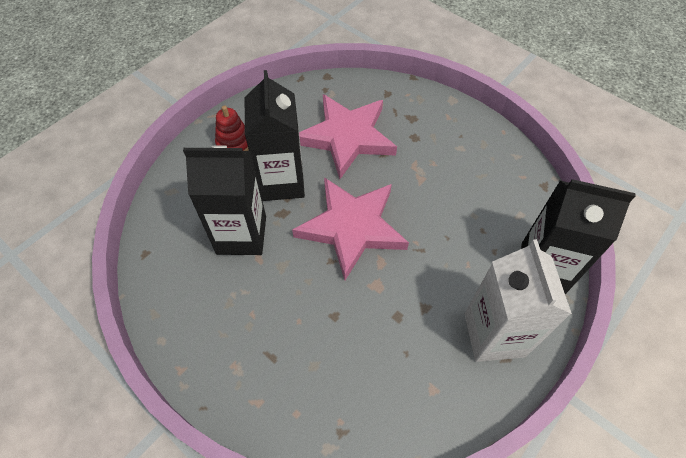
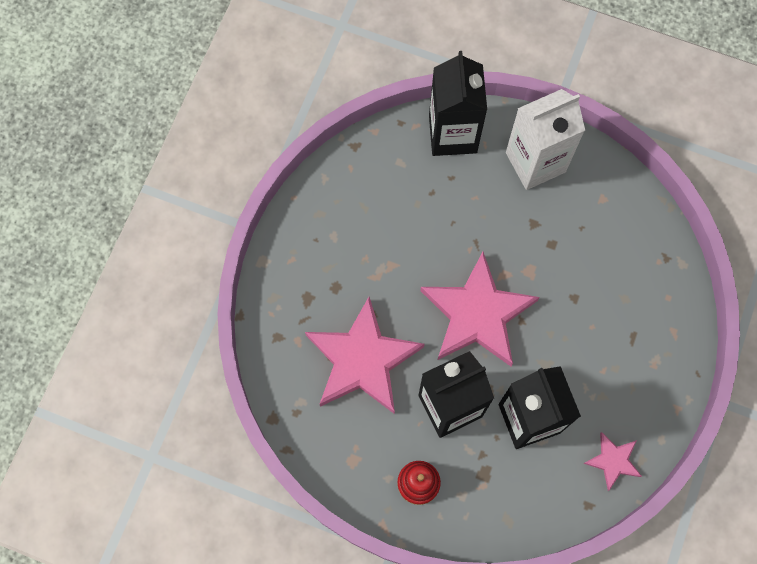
camera: 110 degrees left, 15 degrees up
(168, 288) = (613, 461): none -> pink star

